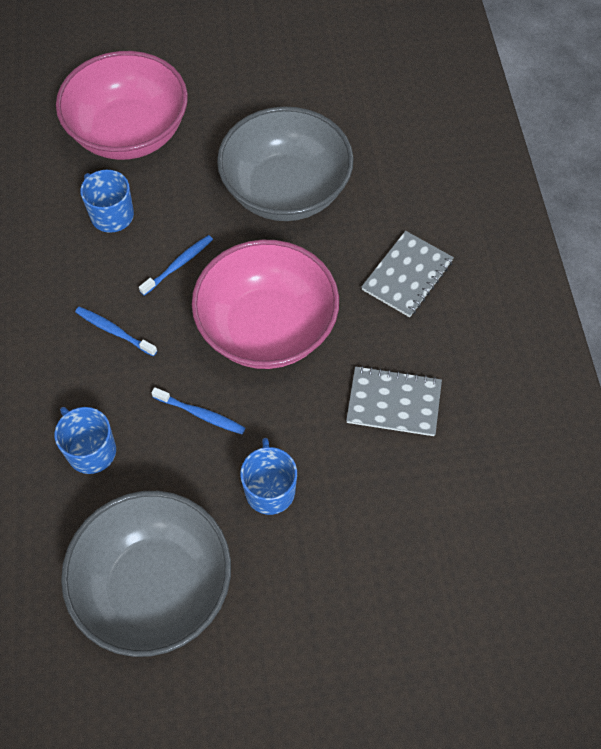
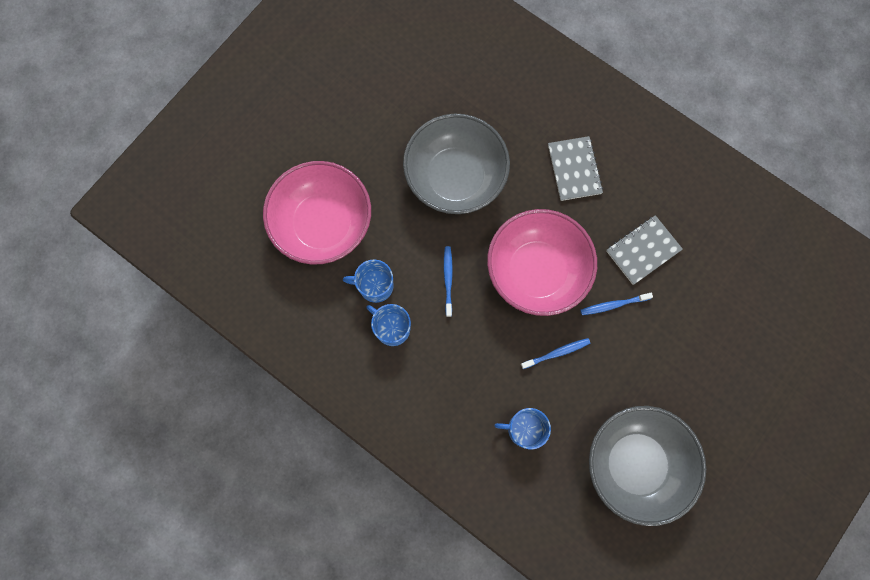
camera: 45 degrees left, 15 degrees up
(114, 331) = (459, 352): blue toothbrush -> blue toothbrush (613, 305)
(270, 490) = (634, 358): blue mug -> blue mug (391, 328)

